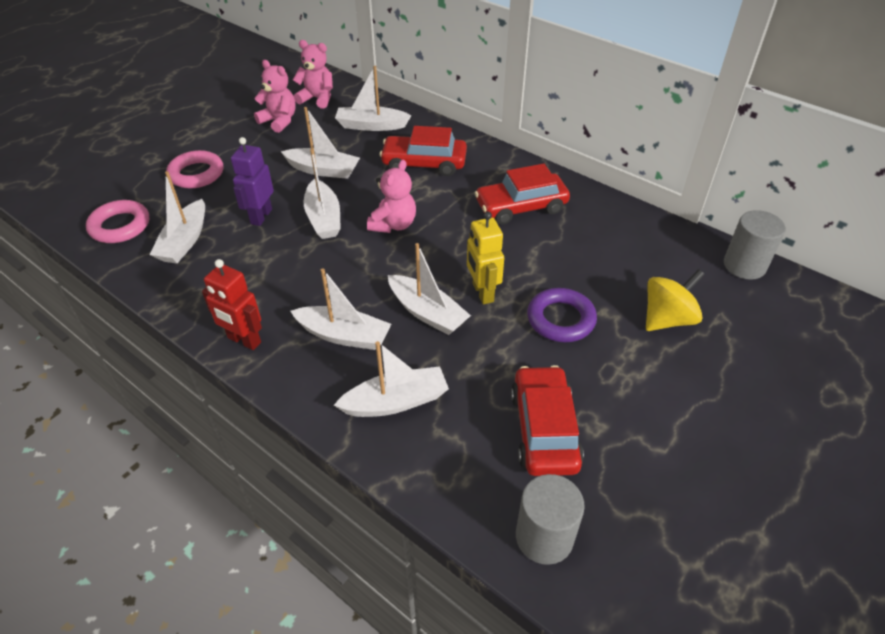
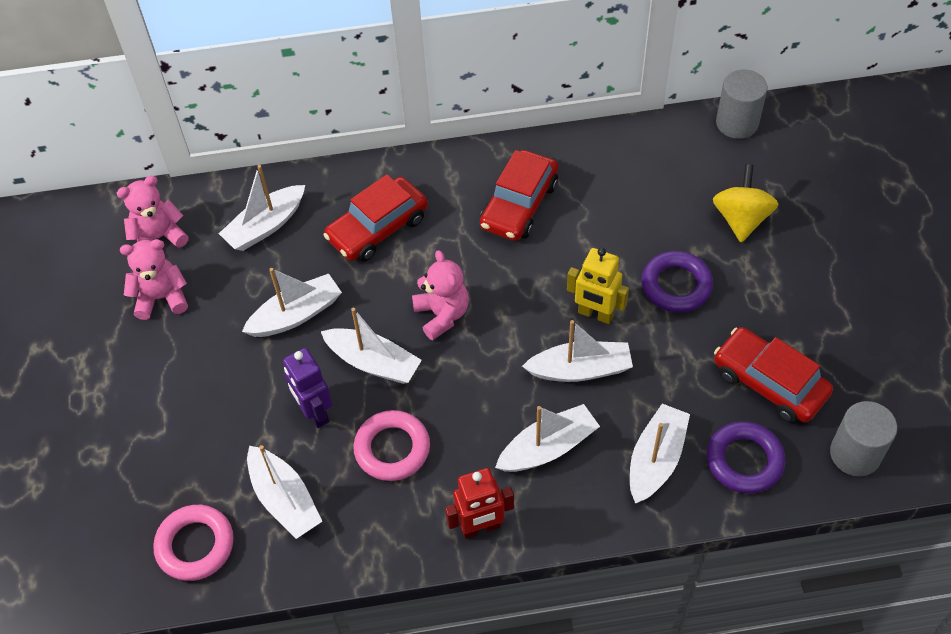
camera: 45 degrees left, 10 degrees up
(196, 174) = (176, 428): pink ring -> pink ring (392, 449)
(453, 459) = (744, 460): none -> purple ring

